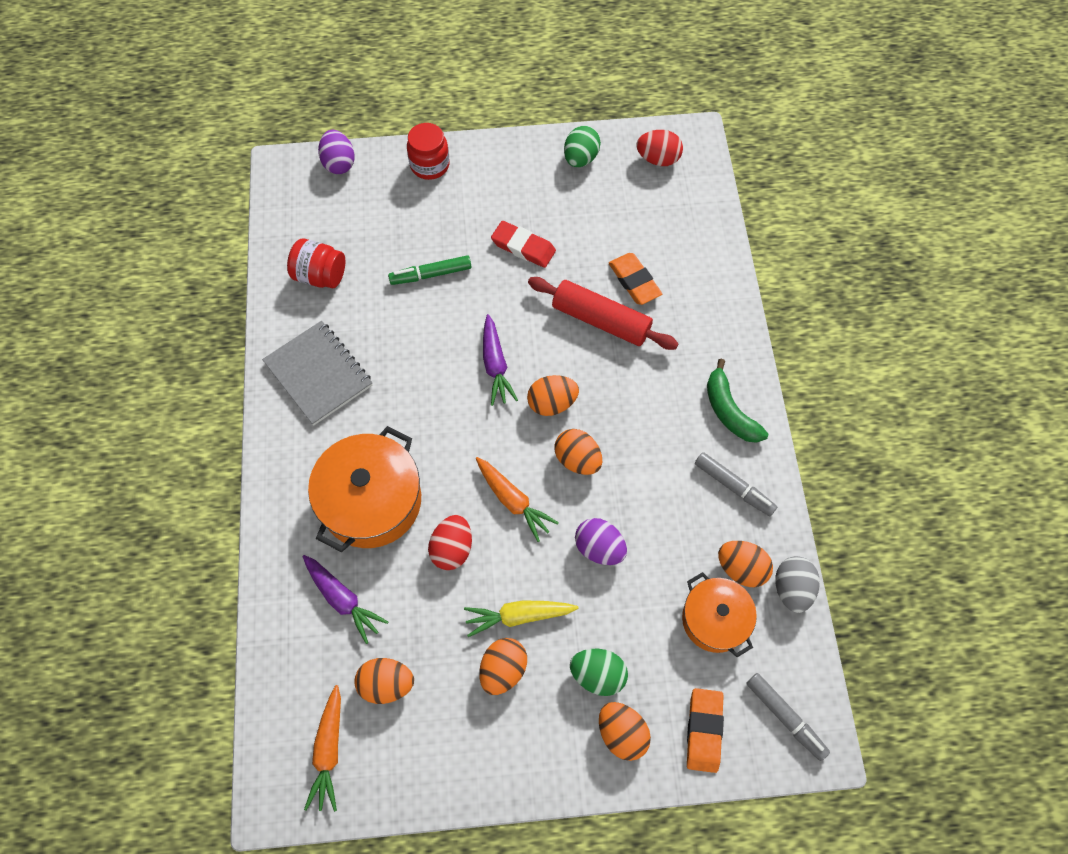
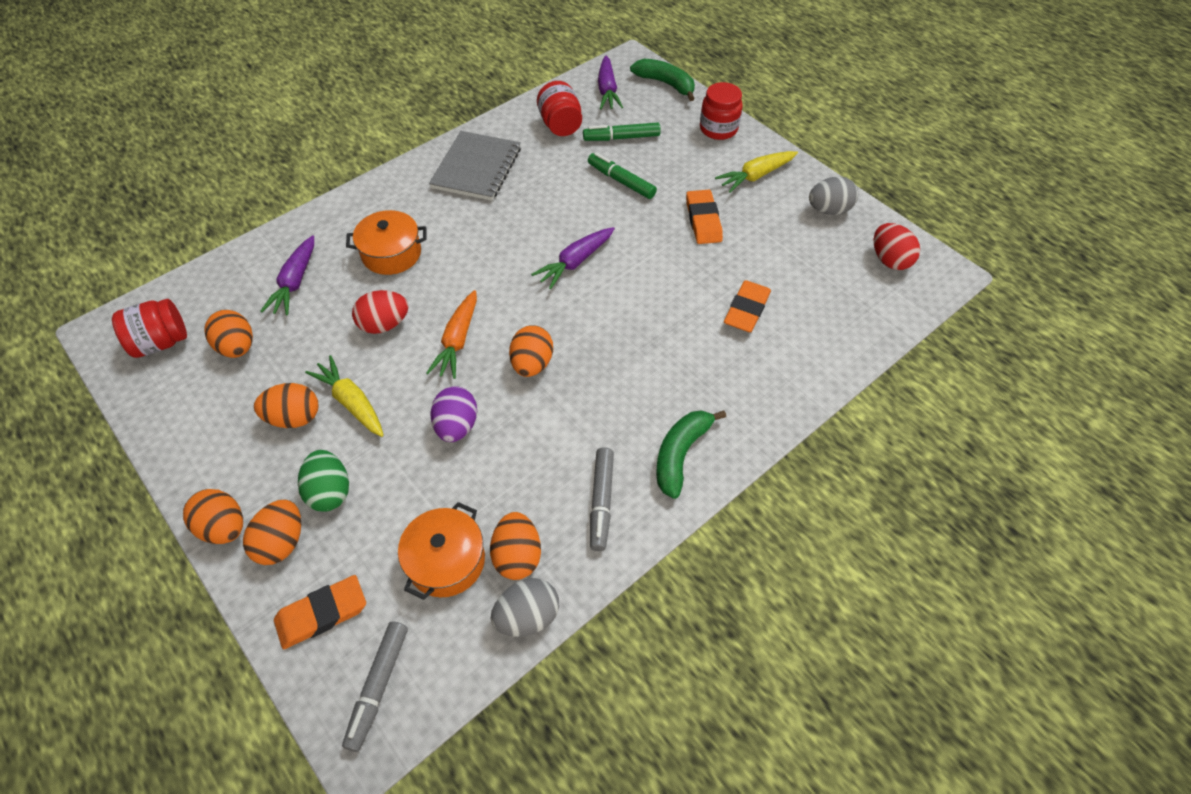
camera: 55 degrees right, 10 degrees down
(307, 211) = (607, 90): none -> purple carrot
(329, 751) = (161, 342): orange carrot -> red jar
(339, 163) = (665, 84): purple egg -> green banana
(371, 501) = (391, 254): orange pot -> orange pot, size x0.63
(378, 240) = (621, 138): none -> green marker
(505, 178) = (755, 176): none -> yellow carrot
(523, 247) = (703, 220): red eraser -> orange eraser
(552, 403) = (572, 317): orange egg -> orange egg (224, 527)
(580, 158) = (828, 210): green egg -> grey egg
(601, 320) = (684, 307): red rolling pin -> none

